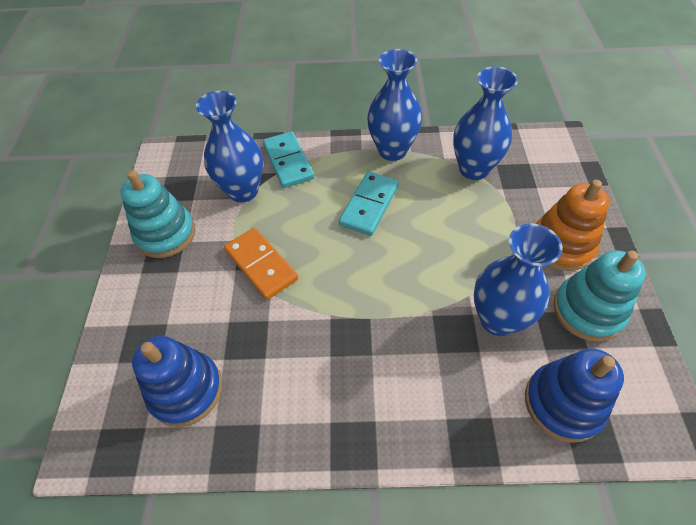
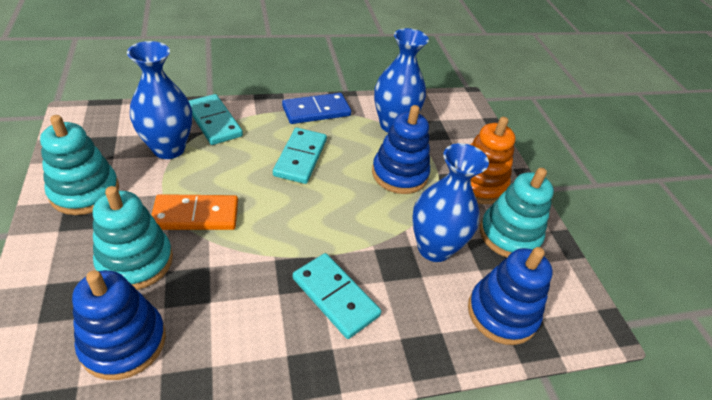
camera: 20 degrees left, 10 degrees down
(203, 309) = (135, 261): none -> turquoise stacking toy
(261, 265) = (196, 215): orange domino -> orange domino turned 45 degrees counterclockwise
(385, 365) = (335, 297): none -> turquoise domino
(392, 150) = (316, 111): blue vase -> blue domino
(472, 229) = (399, 174): none -> blue stacking toy

